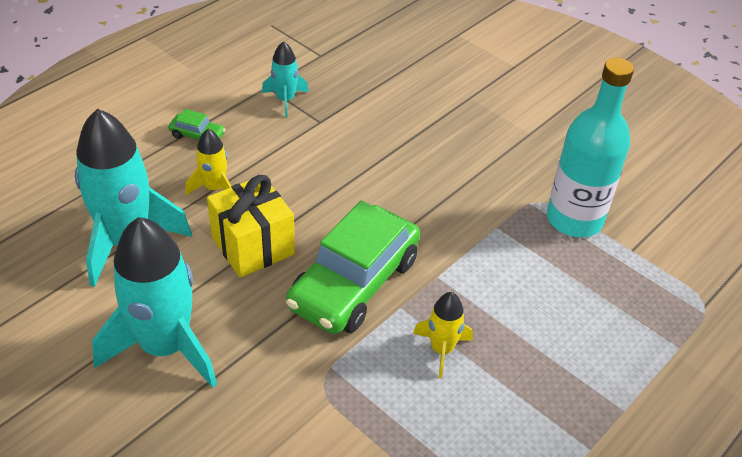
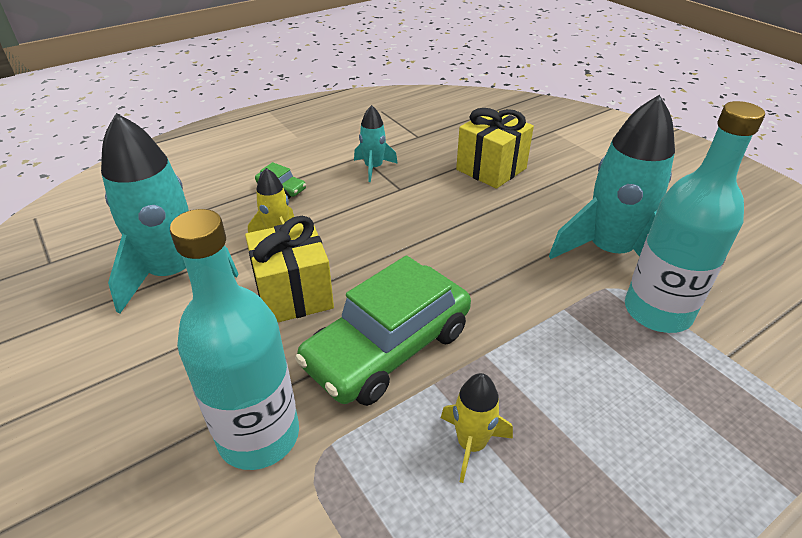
camera: 15 degrees right, 5 degrees down
(165, 346) = (158, 388): turquoise rocket -> turquoise rocket (609, 251)
(269, 370) = (259, 435): none -> turquoise bottle
(405, 88) = (491, 169): none -> yellow gift

